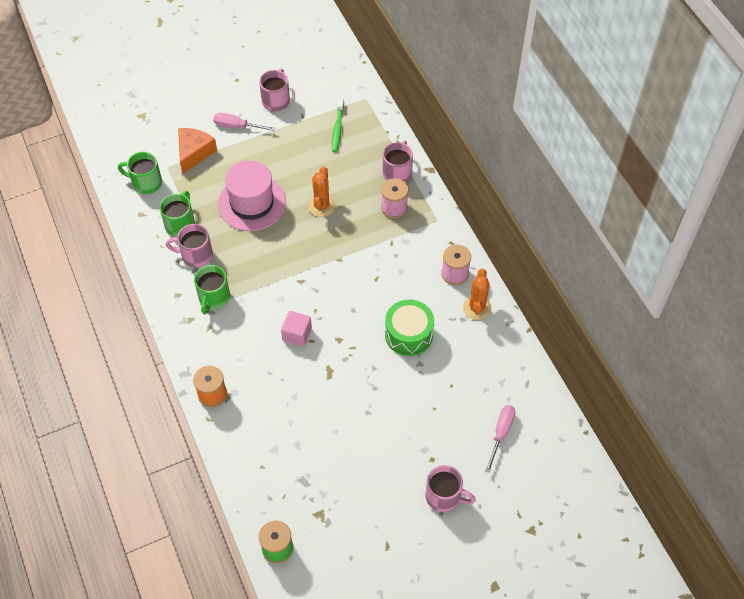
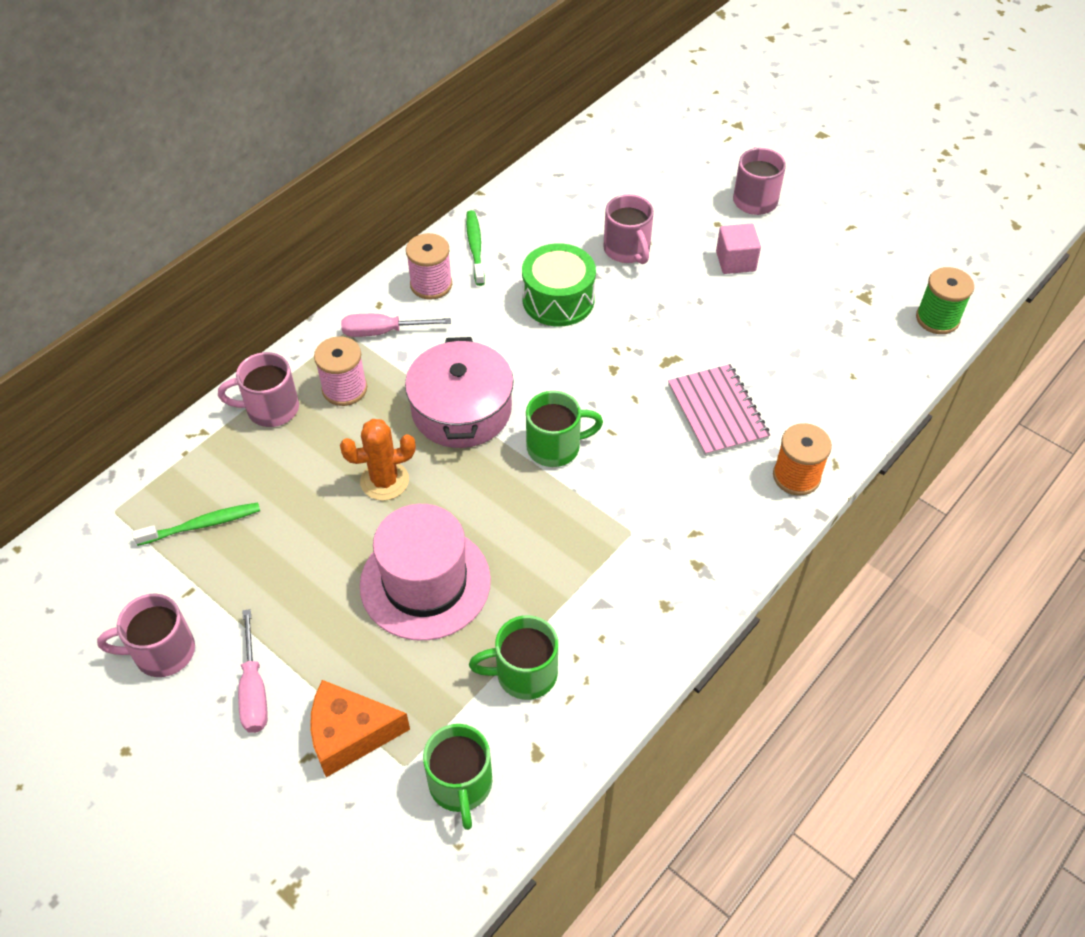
camera: 115 degrees left, 5 degrees down
(195, 255) = (575, 616): pink mug -> pink mug (627, 250)
(213, 298) = (639, 551): green mug -> green mug (555, 447)
(278, 378) = (717, 412): none -> pink notebook
(297, 334) = (635, 418): pink cube -> pink cube (735, 261)
(350, 255) = (461, 410): none -> pink pot
(477, 308) = (475, 247): orange cactus -> green toothbrush
(501, 433) = (641, 177): pink screwdriver -> pink screwdriver (383, 332)

